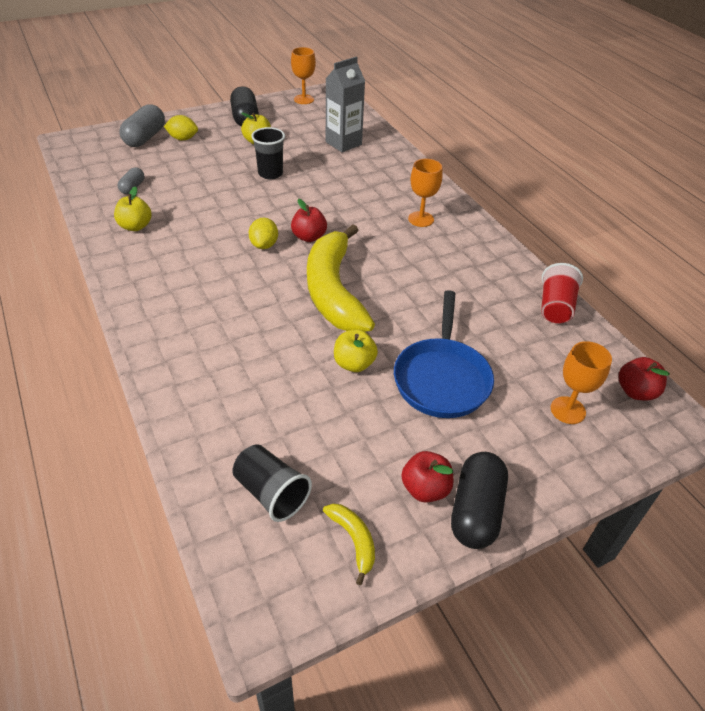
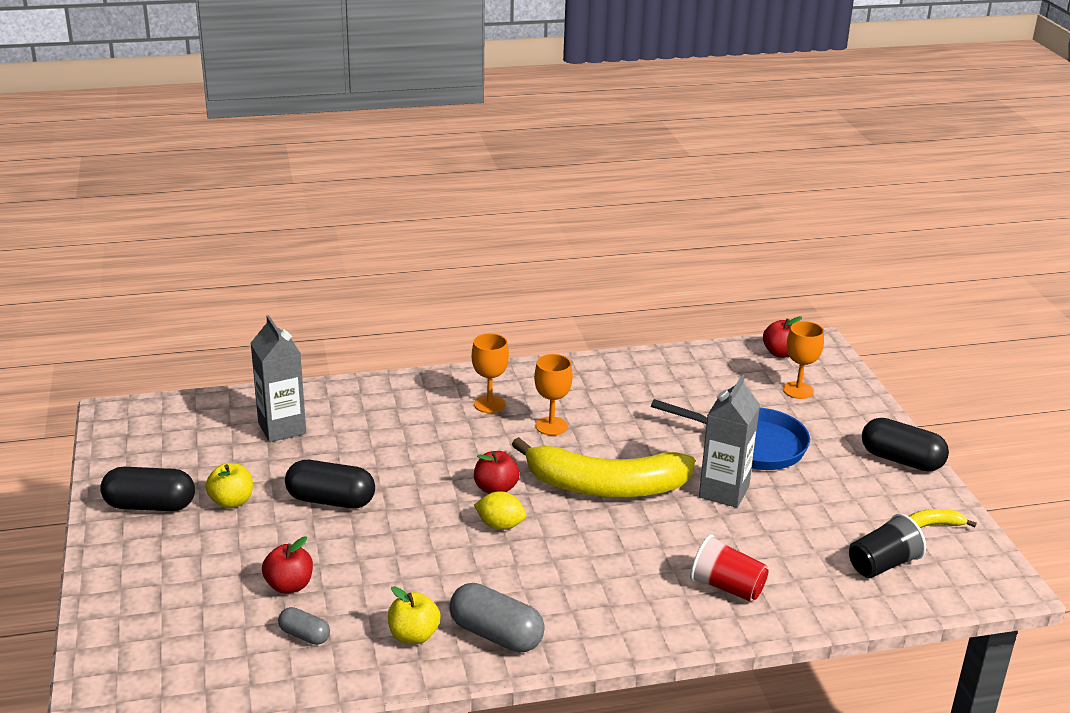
camera: 75 degrees left, 15 degrees down
(145, 138) = (148, 616): grey capsule -> grey capsule (496, 634)
(183, 139) = (177, 575): yellow lemon -> none
(270, 174) = (331, 500): black cup -> black capsule
(304, 99) = (124, 442): orange goblet -> orange goblet (551, 426)
(354, 364) = (724, 492): yellow apple -> grey carton
(425, 489) = (879, 480): red apple -> red apple (289, 586)
(555, 307) = (665, 361): red cup -> red cup (726, 587)

